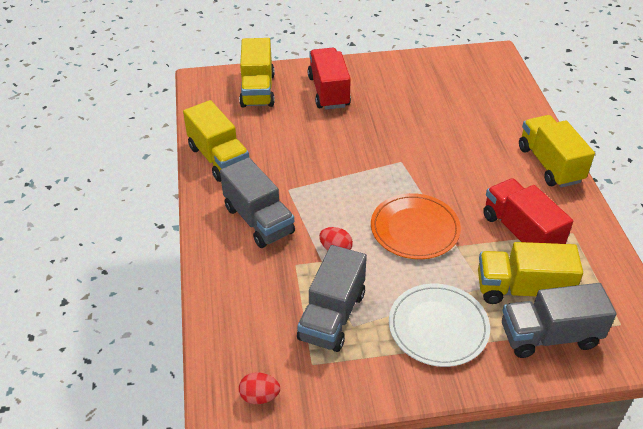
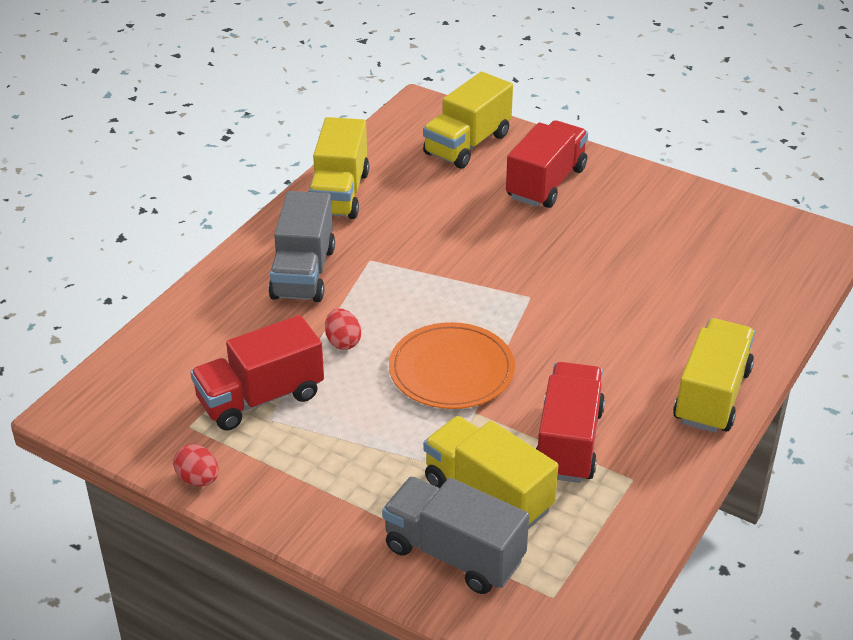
camera: 40 degrees right, 5 degrees down
(259, 396) = (112, 422): red egg -> red egg (198, 479)
(332, 316) = (260, 398): grey truck -> red truck
(438, 327) = (349, 472): white plate -> none

